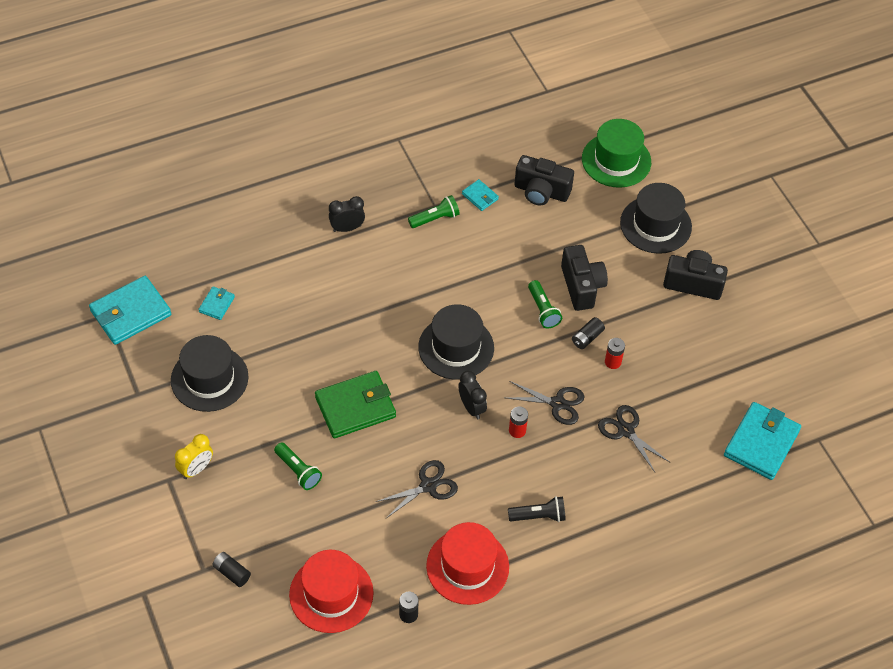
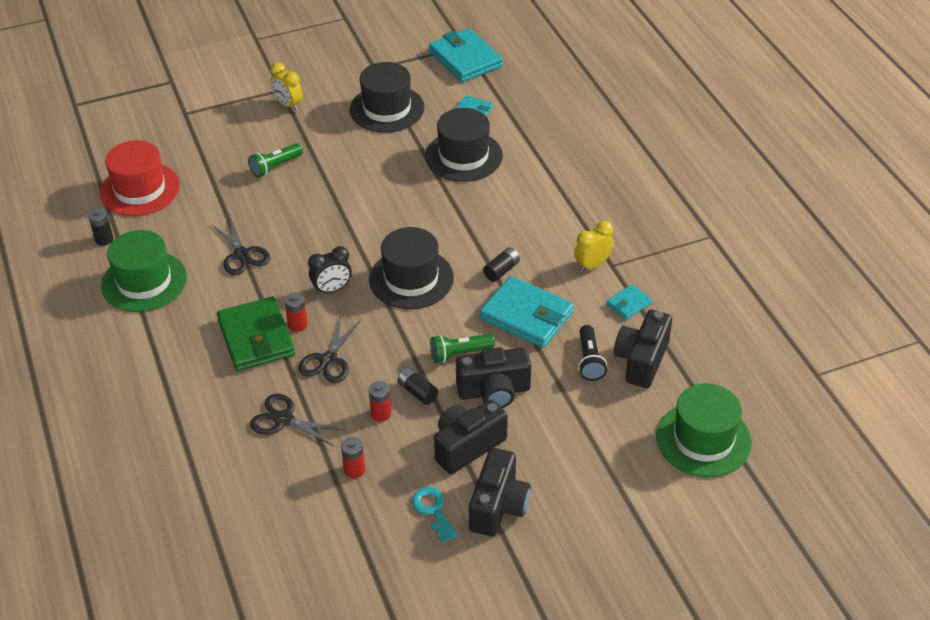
camera: 95 degrees right, 10 degrees down
(232, 573) = (177, 129): black battery -> black battery (501, 270)
(347, 228) = (574, 196): black clock -> none
(355, 407) = (343, 204): green wallet -> green wallet (256, 338)
(435, 218) = (592, 265): green flashlight -> yellow clock
(467, 566) = (144, 281): red hat -> green hat
(538, 516) = (189, 338): black flashlight -> black flashlight (589, 360)
(626, 430) = (284, 419): black scissors -> black scissors turned 120 degrees counterclockwise
(639, 303) = (467, 446): none -> black camera
(655, 225) = (595, 473): black hat -> black hat (463, 156)
(671, 377) = (354, 470): none -> red battery
(703, 323) = (433, 510): none -> turquoise key
(761, 443) = (246, 554): turquoise wallet -> turquoise wallet (526, 315)

